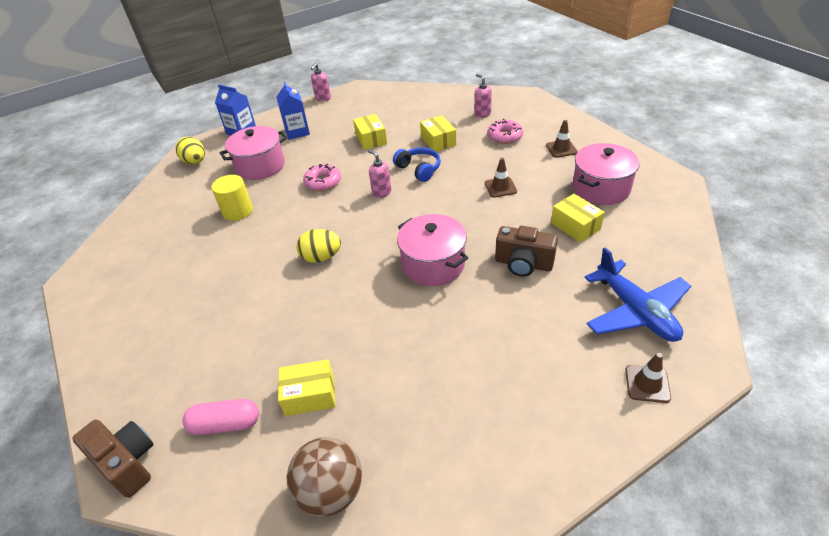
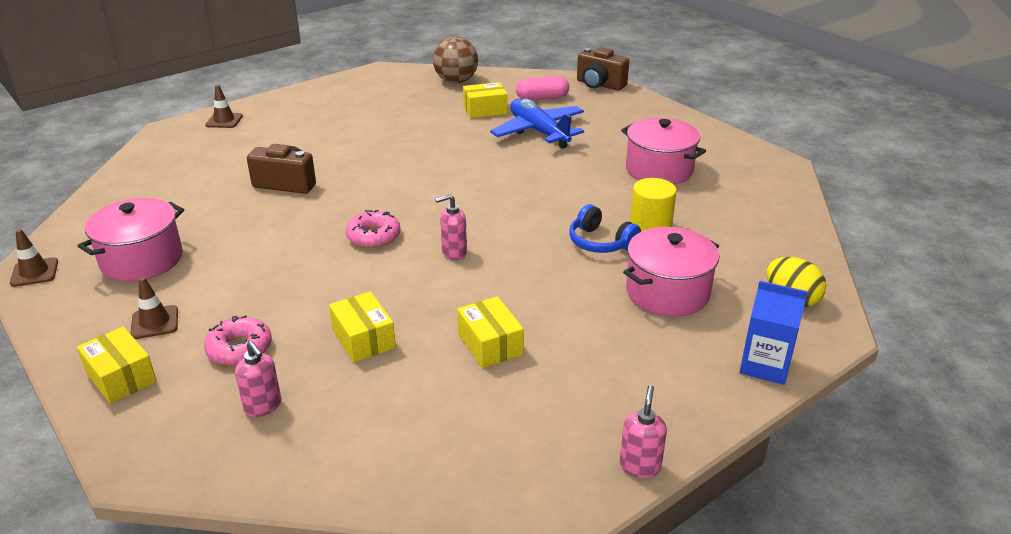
camera: 170 degrees right, 10 degrees down
(297, 132) = (645, 363): blue carton -> none
(321, 257) = (511, 185): yellow egg -> none
(323, 182) = (547, 266): pink donut -> pink donut (373, 236)
(381, 192) = (454, 253): pink soap dispenser -> pink soap dispenser turned 120 degrees clockwise
(419, 169) = (399, 287): blue headphones -> blue headphones (600, 242)
(433, 264) = (384, 182): pink pot -> pink pot (659, 170)
(500, 187) = (281, 260): brown traffic cone -> brown traffic cone (34, 272)
(575, 226) = (208, 217): yellow box -> yellow box (121, 377)
(635, 311) = (199, 155): blue plane -> blue plane (539, 132)

